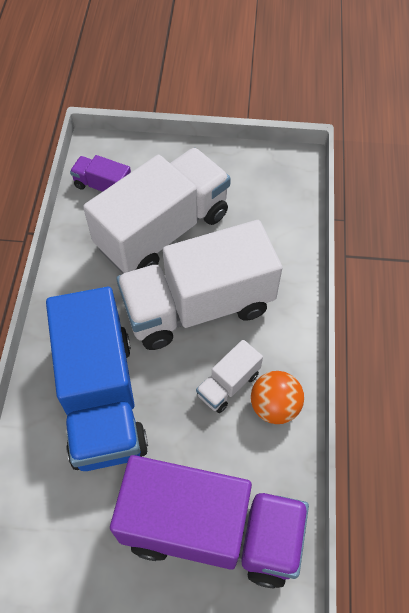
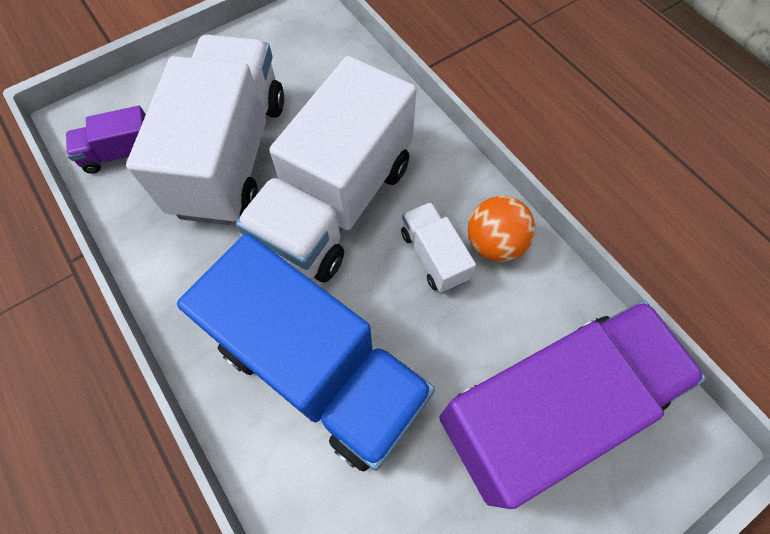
camera: 40 degrees left, 5 degrees up
(228, 384) = (434, 256): white truck -> white truck turned 150 degrees clockwise

